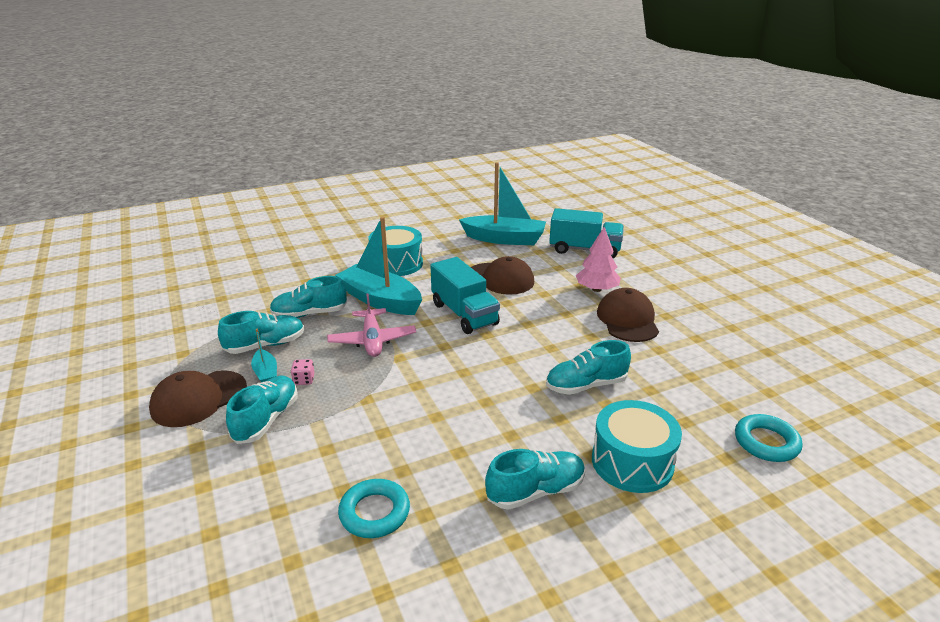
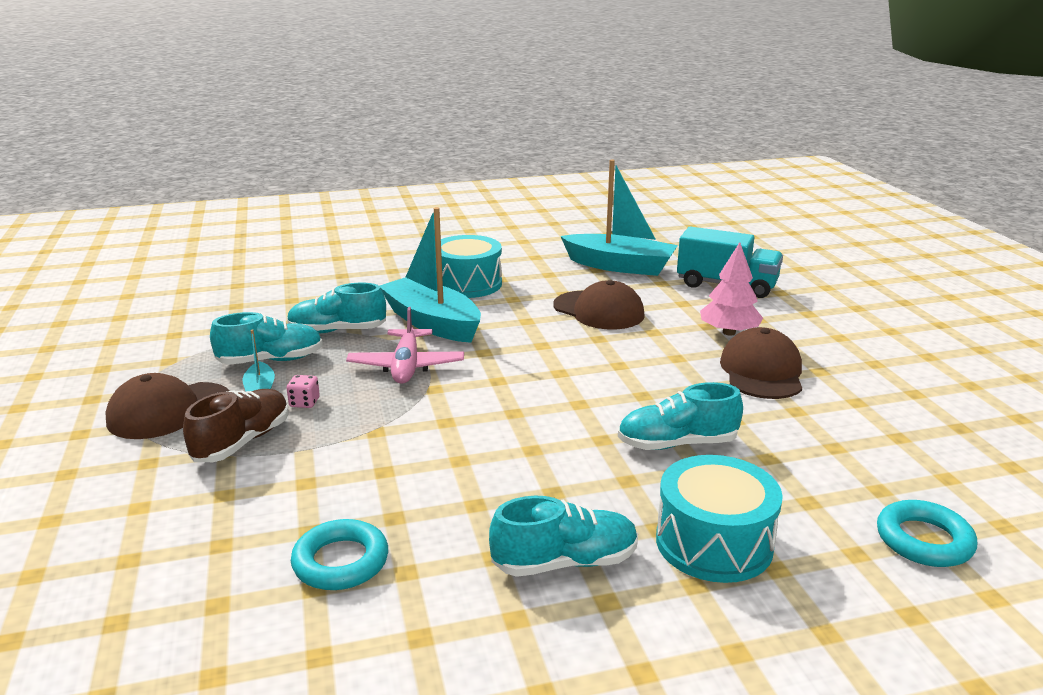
camera: 10 degrees right, 5 degrees down
(266, 420) = (242, 442): turquoise shoe -> brown shoe
(464, 314) = (536, 347): turquoise truck -> none

